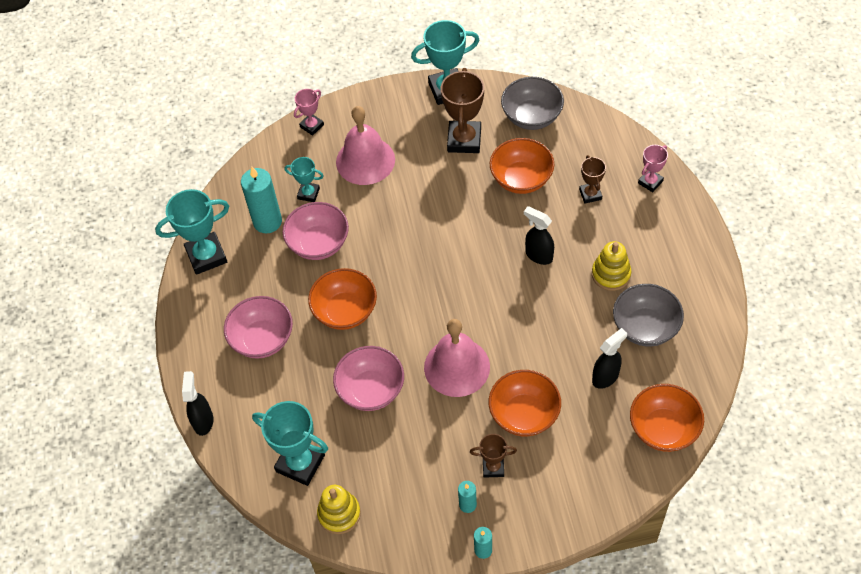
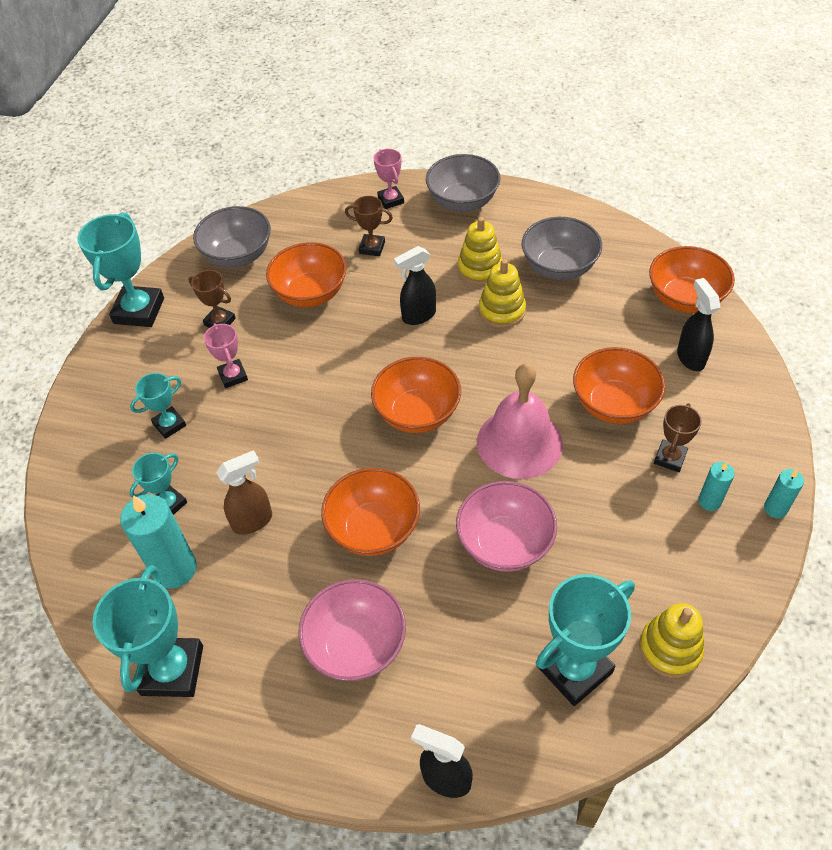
camera: 65 degrees left, 5 degrees down
(312, 126) = (69, 462): pink trophy -> pink trophy (233, 376)
(318, 244) = (253, 521): pink bowl -> brown spray bottle
(365, 160) = (169, 425): pink bell -> turquoise trophy
(449, 294) = (417, 413): none -> orange bowl
(464, 140) = (220, 322): brown trophy -> brown trophy, size x0.56
(575, 307) = (502, 311): none -> yellow stacking toy
(605, 377) = (601, 319): black spray bottle -> black spray bottle (690, 358)
(680, 231) = (462, 202): none -> grey bowl

